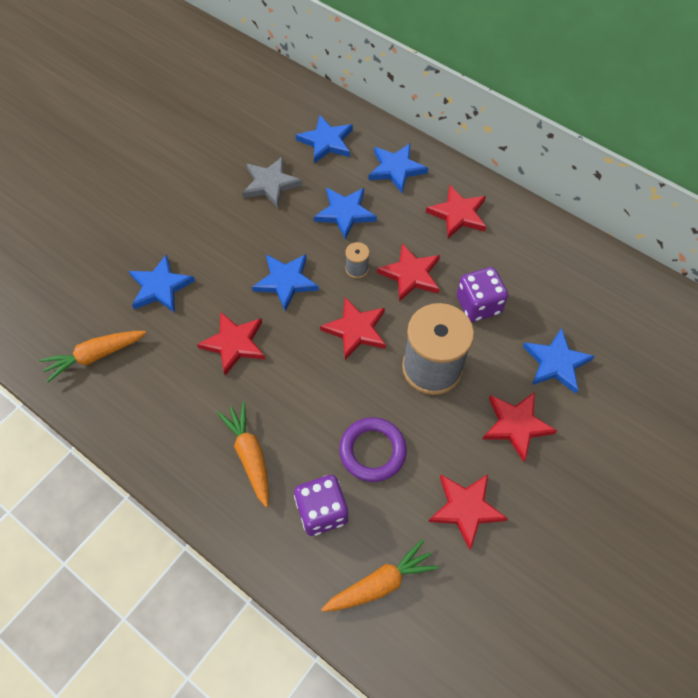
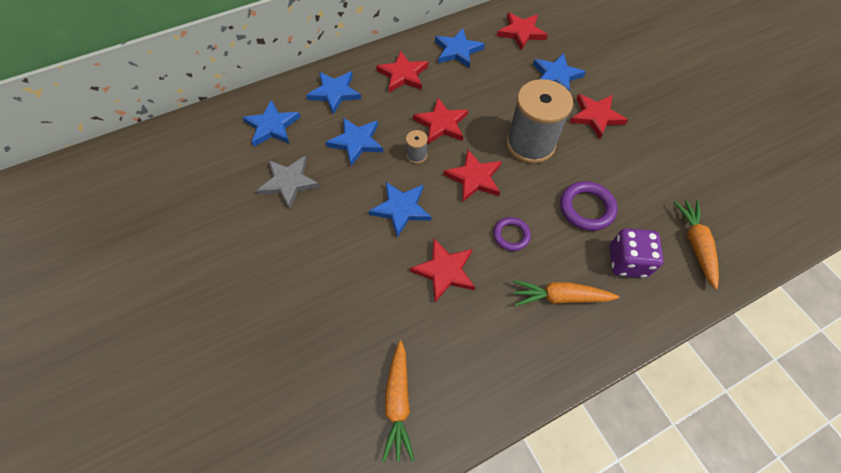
camera: 65 degrees left, 0 degrees up
(160, 287) = (349, 314): blue star -> blue star (457, 50)
(301, 388) = (511, 235): none -> purple ring
(465, 509) = (650, 170): red star -> red star (521, 32)
(478, 305) = (489, 96): purple dice -> none

